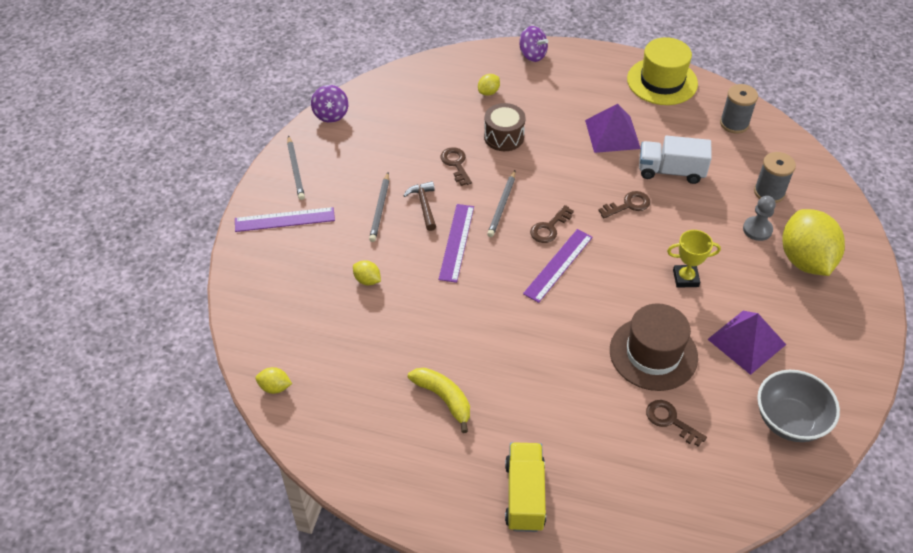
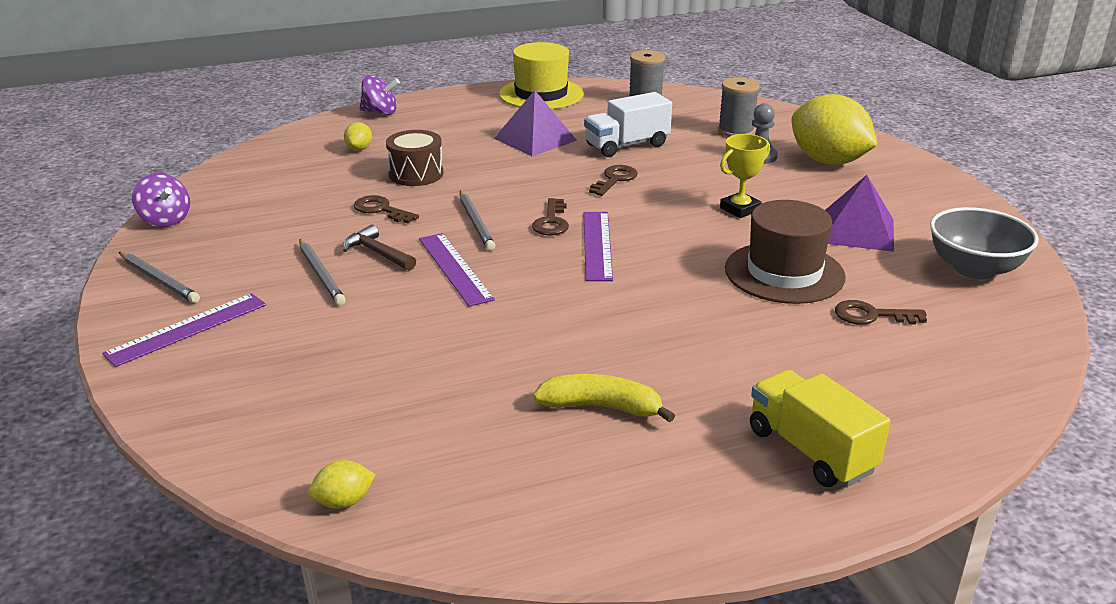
camera: 35 degrees left, 20 degrees down
(367, 280) = (372, 341): yellow lemon -> none

